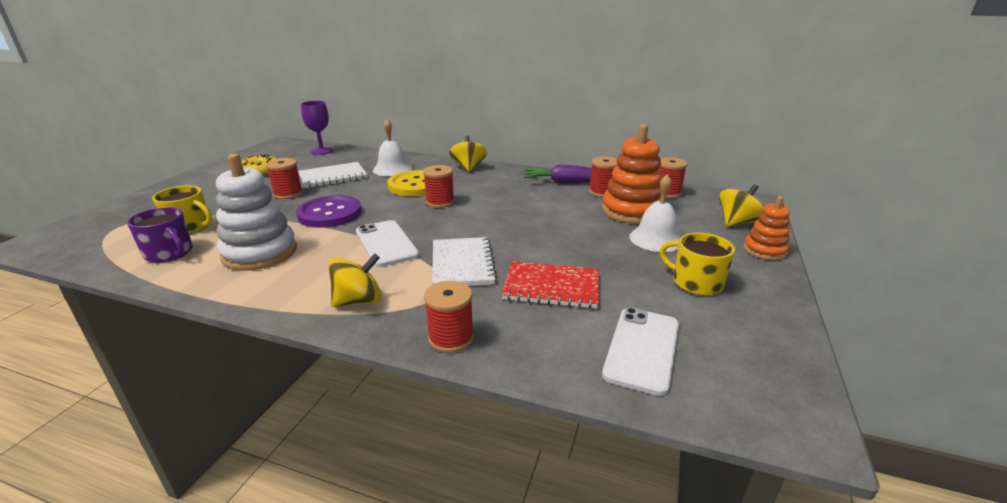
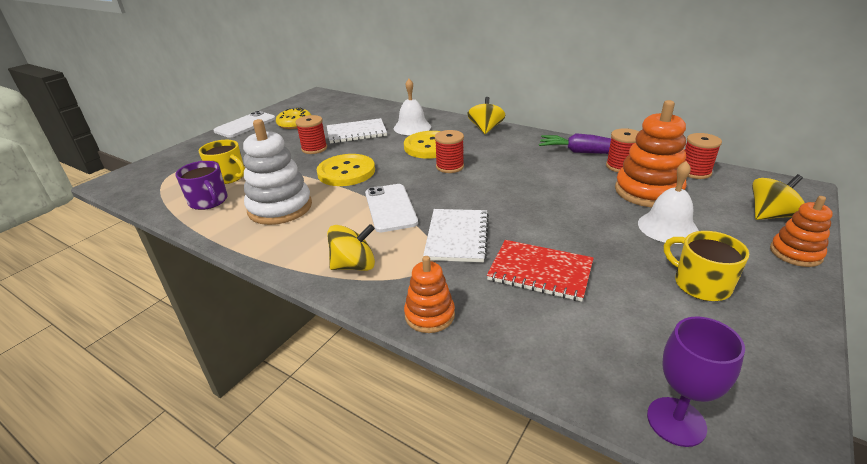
camera: 15 degrees right, 5 degrees up
(321, 151) = (351, 104): purple goblet -> purple goblet (676, 421)
(330, 213) = (346, 172): purple button -> yellow button
(451, 338) = (429, 315): red spool -> orange stacking toy
(642, 349) = (619, 354): white phone -> white phone (245, 125)

